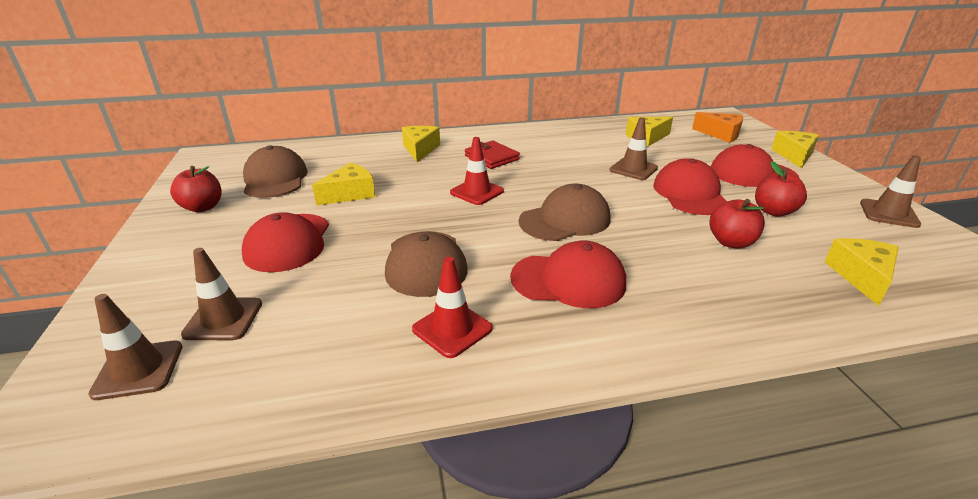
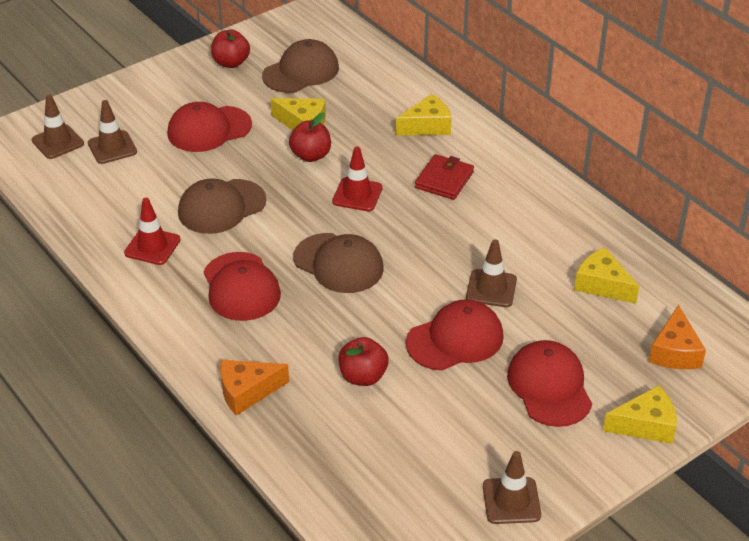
camera: 65 degrees right, 10 degrees up
(748, 315) = (247, 392): none -> orange cheese
(773, 211) = (453, 406): red apple -> red apple (311, 155)
(861, 277) = (349, 465): yellow cheese -> none

